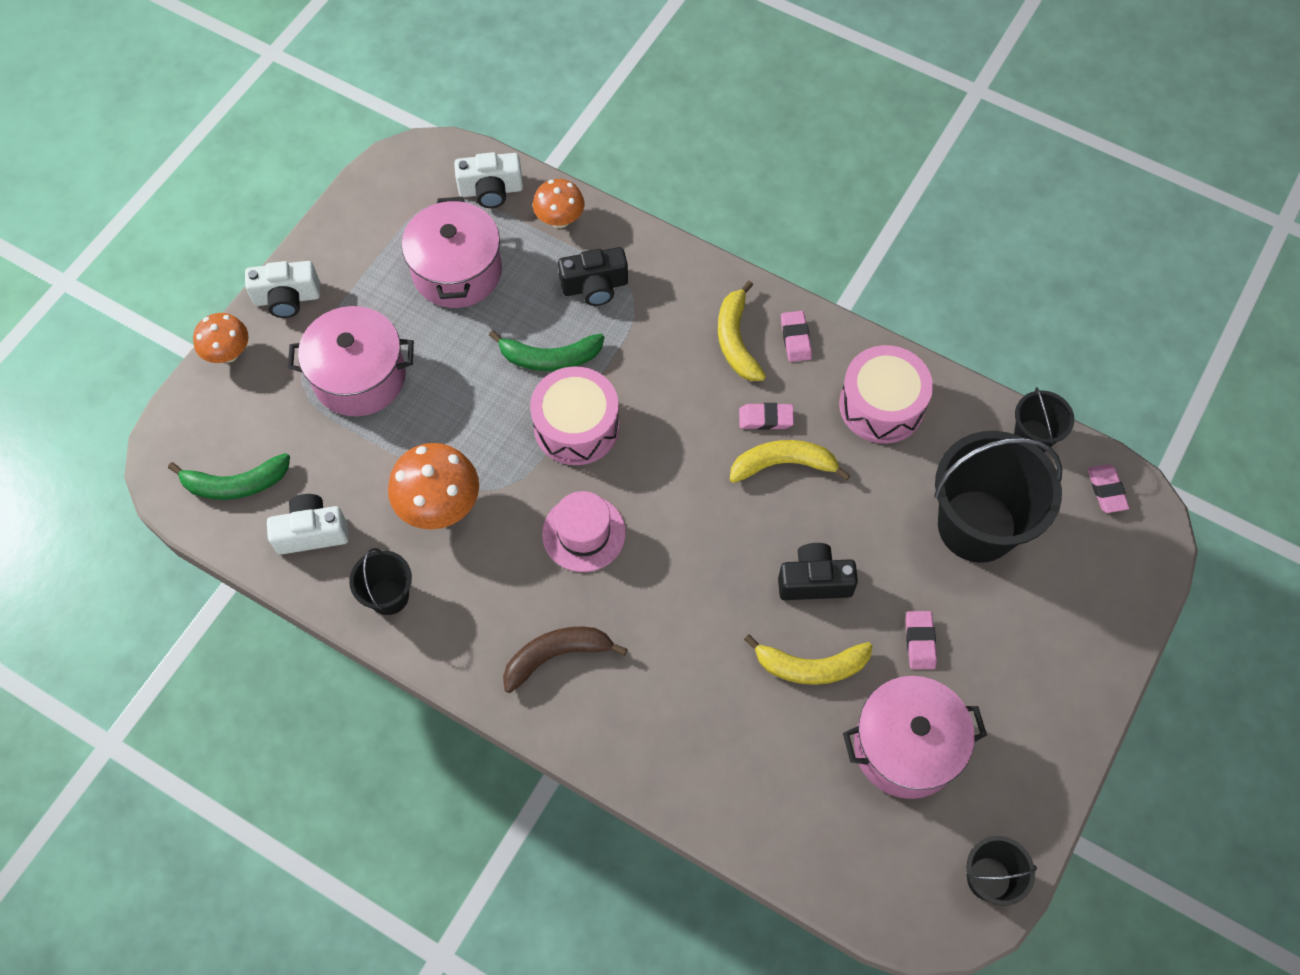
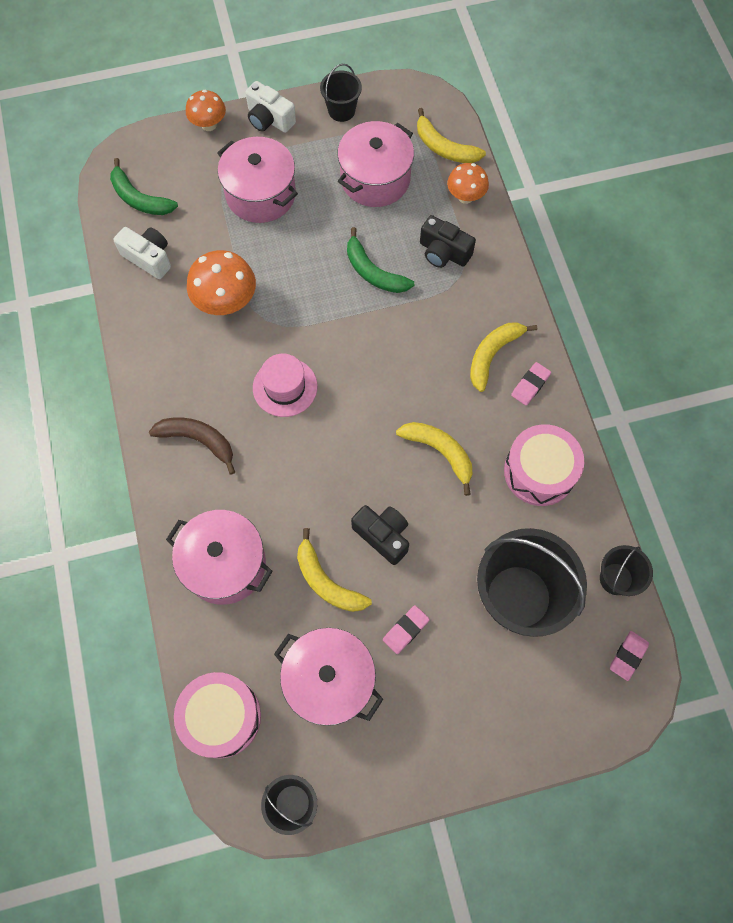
camera: 45 degrees right, 5 degrees up
(389, 596) = (150, 327): black bucket -> black bucket (341, 110)
(491, 190) = (444, 147): white camera -> yellow banana
(576, 426) = (346, 324): pink drum -> pink drum (221, 717)
(706, 740) = (225, 564): none -> pink pot
(765, 418) = (459, 416): pink eraser -> none

